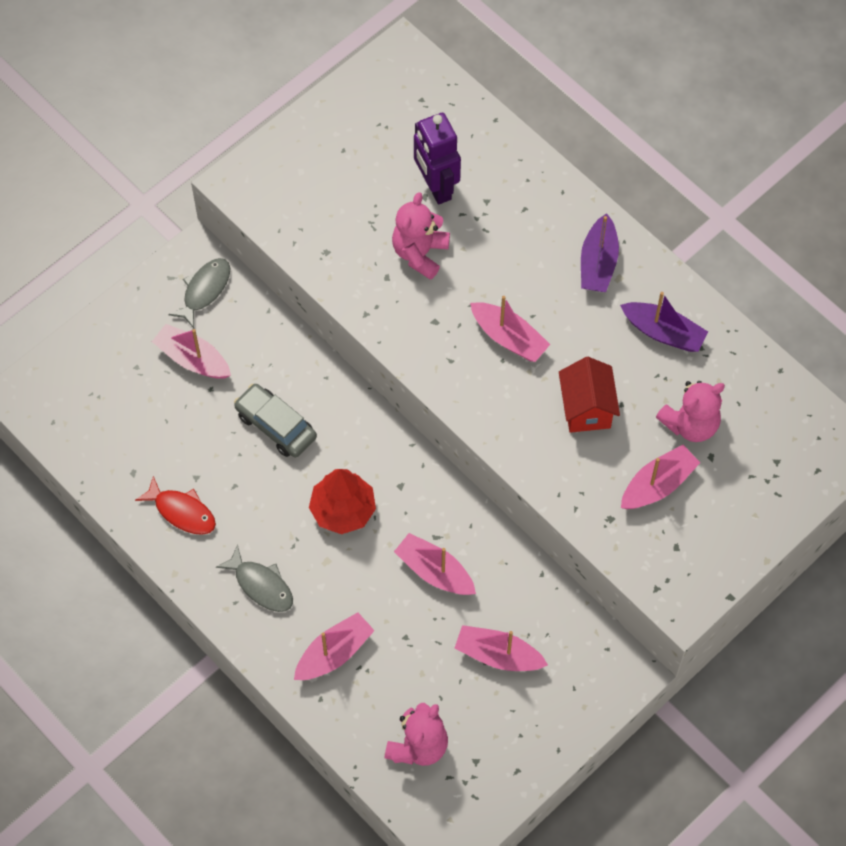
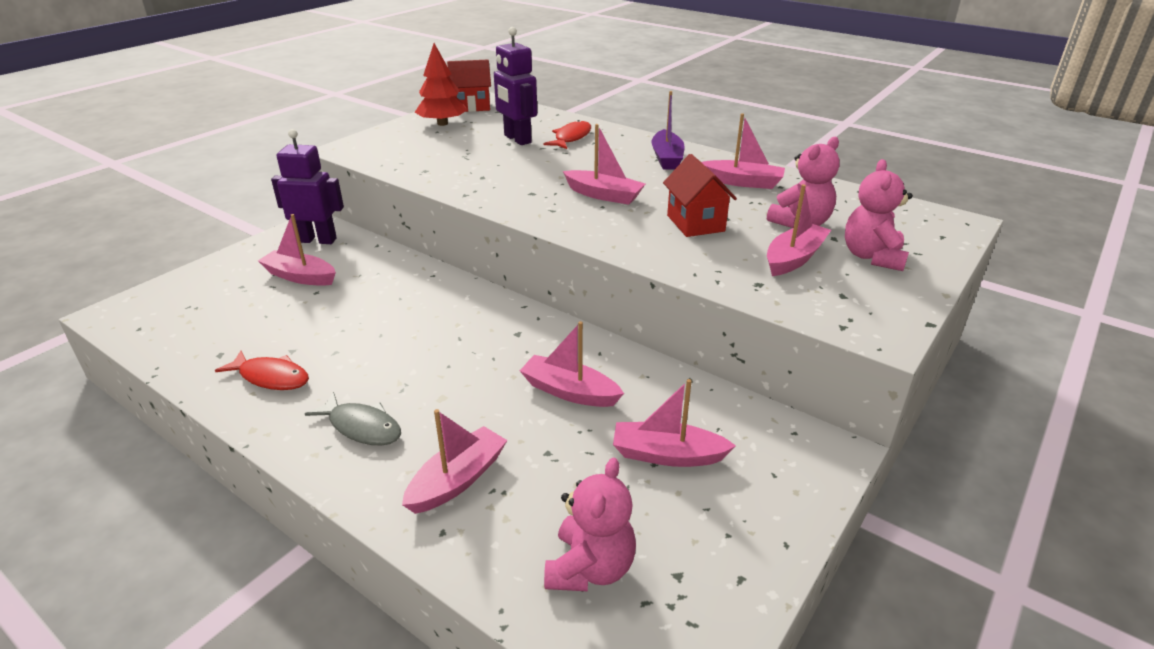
camera: 10 degrees left, 30 degrees down
(204, 290) = (317, 240): grey fish -> purple robot
(276, 425) = (382, 308): grey car -> none
(343, 510) = (457, 356): red tree -> red tree (442, 123)
(390, 79) = (471, 106): none -> red house
(420, 253) = (510, 165): pink teddy bear -> pink teddy bear (872, 257)
(500, 192) = (571, 138): none -> red fish
(663, 332) = (742, 182): purple boat -> pink boat

